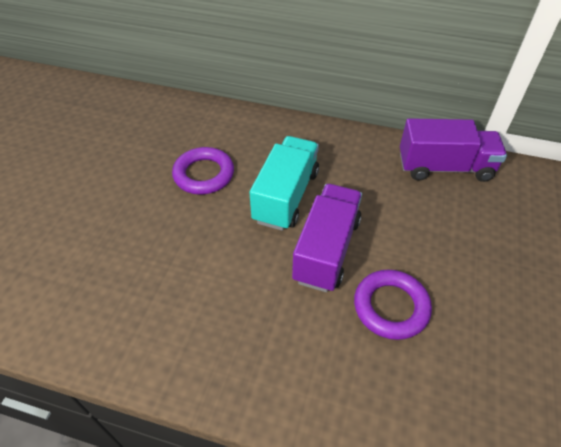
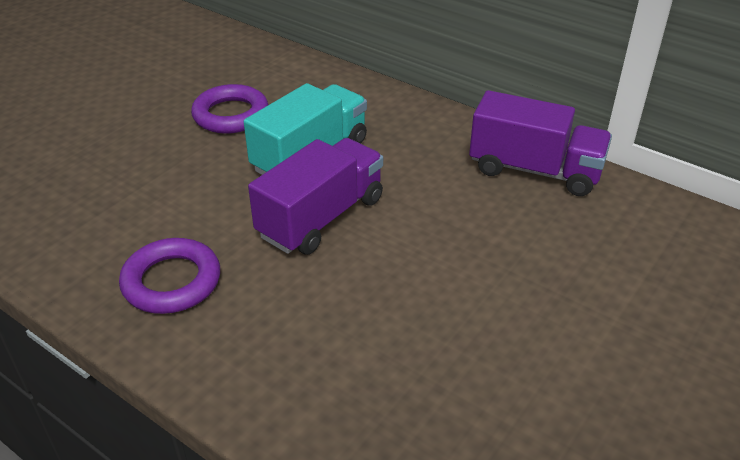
camera: 20 degrees right, 10 degrees down
(391, 307) = (358, 291): purple ring -> purple ring (172, 282)

